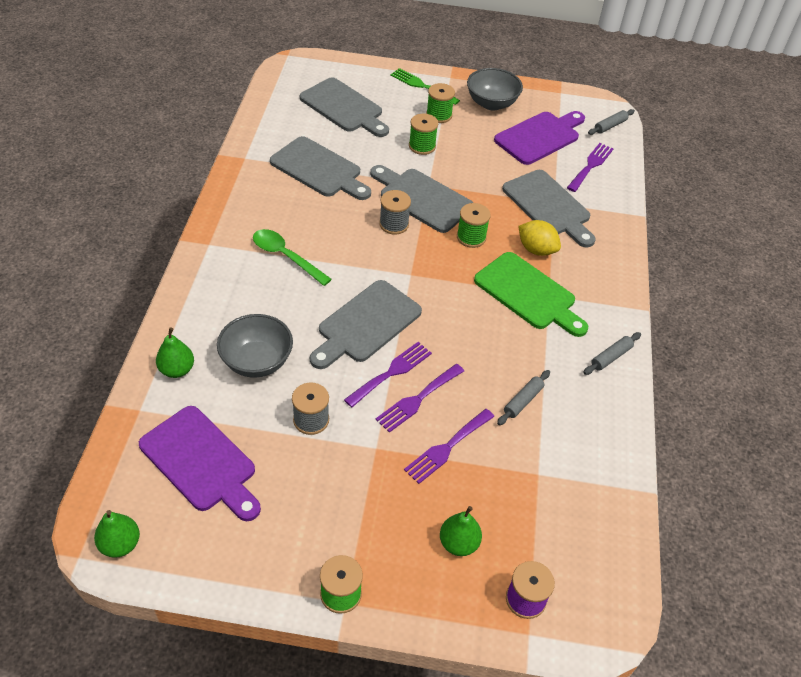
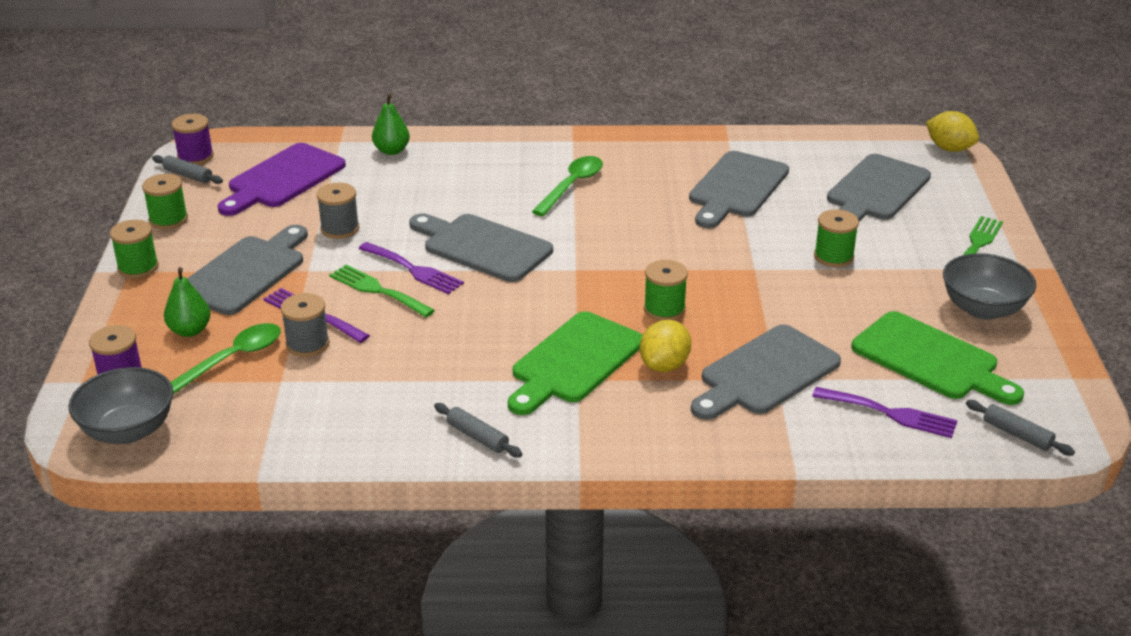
camera: 85 degrees right, 15 degrees down
(120, 544) = (195, 156): green pear -> purple spool
(257, 361) = (412, 189): grey bowl -> grey bowl (128, 430)
(299, 62) = (949, 149): none -> yellow lemon
(394, 224) = (661, 249): grey spool -> grey spool (307, 344)
(417, 399) = (377, 290): purple fork -> green fork
(422, 198) = (722, 266): grey cutting board -> grey cutting board (245, 272)
(439, 115) = (916, 265): green spool -> green spool (168, 219)
(506, 509) = (232, 359): none -> green spoon
(523, 401) = (388, 365): grey rolling pin -> grey rolling pin (188, 175)
(540, 137) = (930, 359): purple cutting board -> green cutting board

